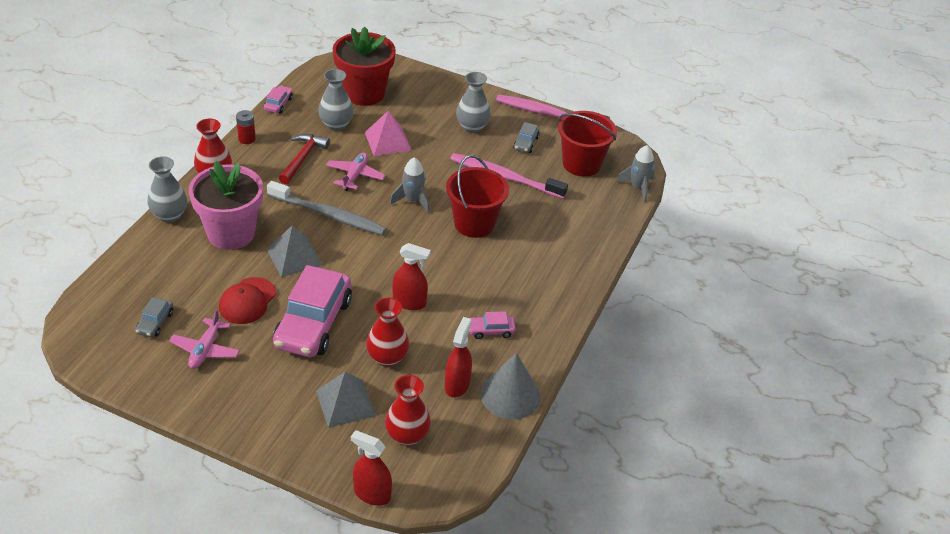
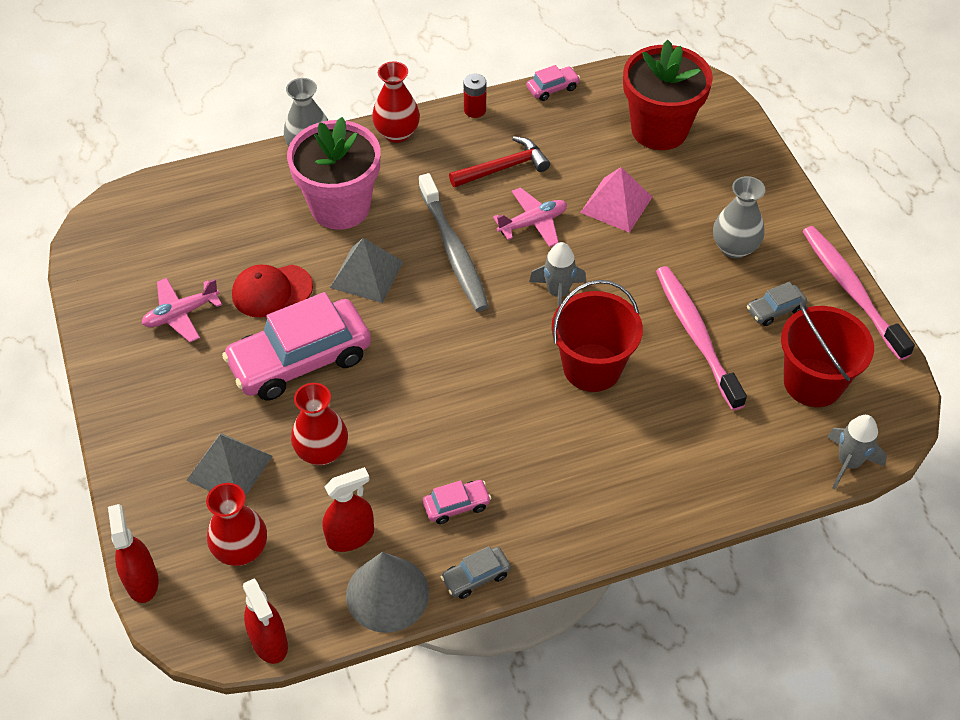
camera: 50 degrees right, 10 degrees up
(155, 322) = (173, 254): grey car -> grey car (476, 577)
(336, 124) = (584, 149): grey vase -> none
(409, 302) = (415, 408): red spray bottle -> red spray bottle (269, 642)
(491, 331) = (456, 505): pink car -> pink car turned 120 degrees clockwise

